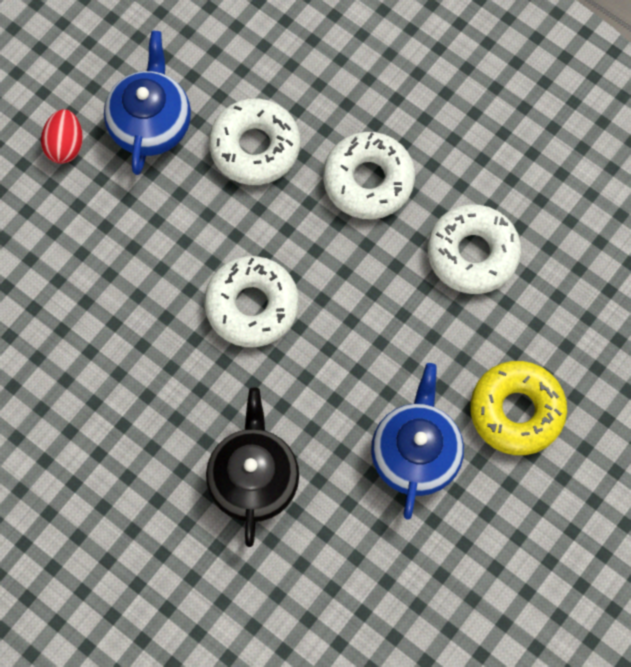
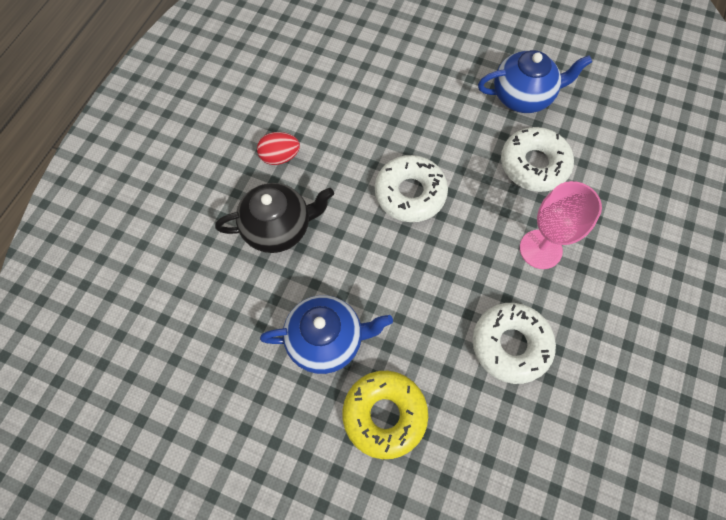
camera: 75 degrees right, 5 degrees down
(65, 145) = (485, 52): red egg -> red egg (280, 157)
(368, 180) = (540, 249): white donut -> pink goblet

